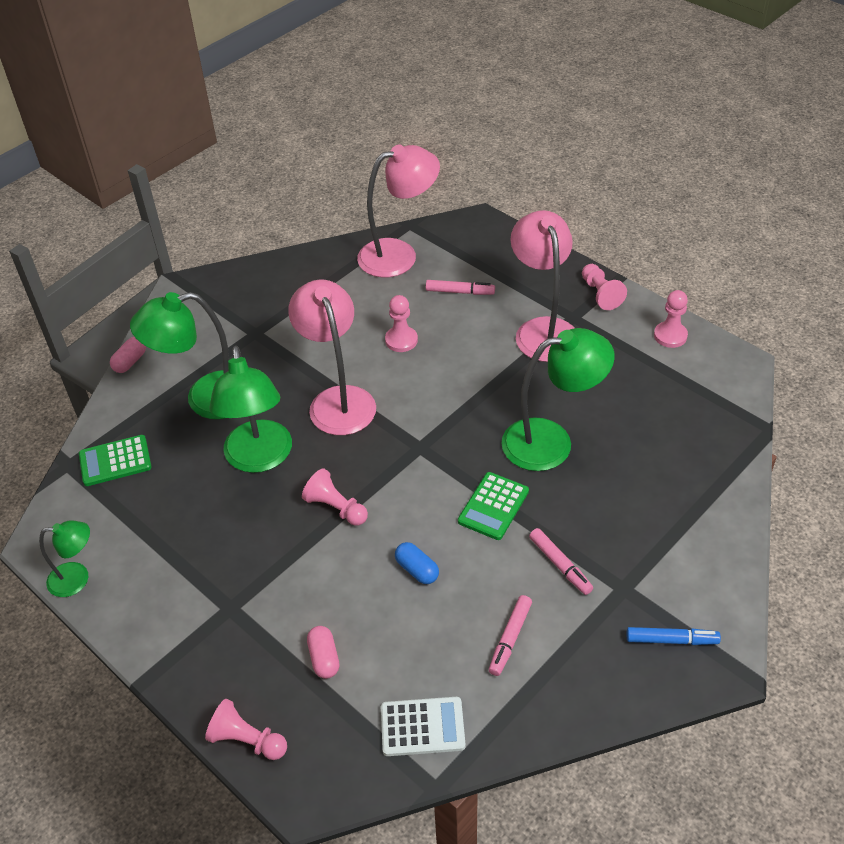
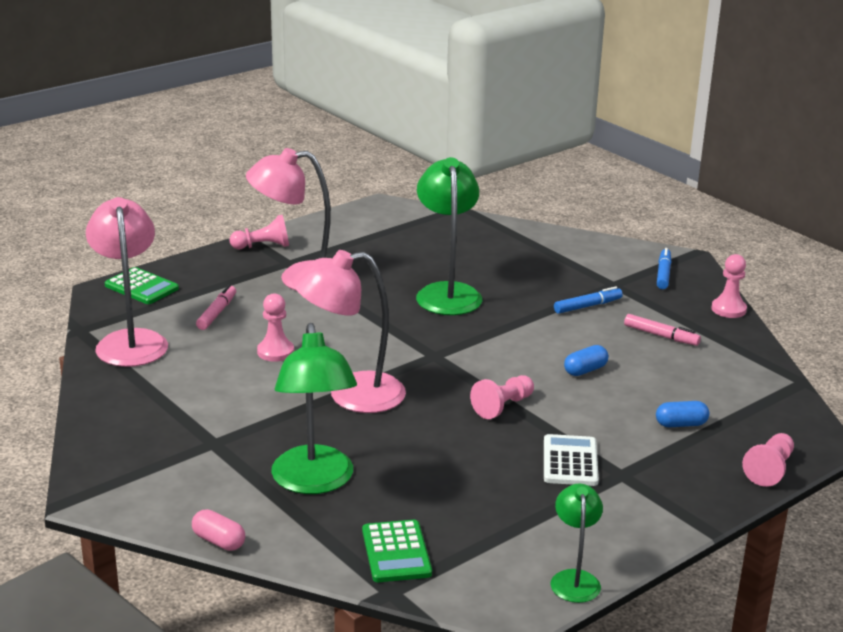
camera: 85 degrees left, 20 degrees down
(259, 458) = (422, 448): green lamp -> none
(324, 658) = (681, 424): pink capsule -> blue capsule
(422, 727) = (748, 382): white calculator -> white calculator (570, 461)
(493, 506) = (518, 327): green calculator -> green calculator (141, 287)
(560, 565) = (587, 306): pink marker -> blue marker
(670, 336) = (336, 226): pink pawn -> pink pawn (728, 309)

